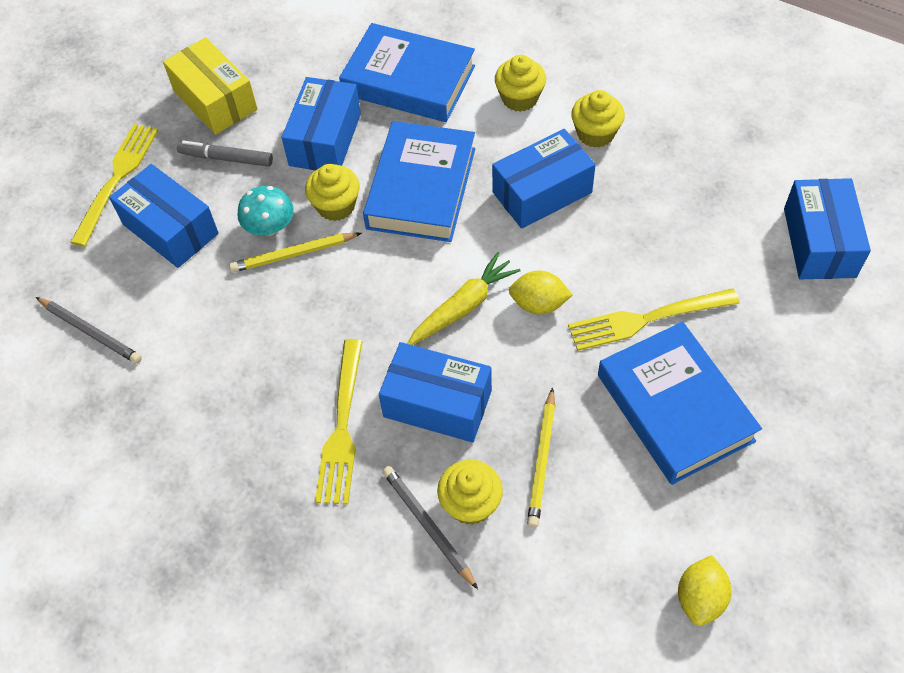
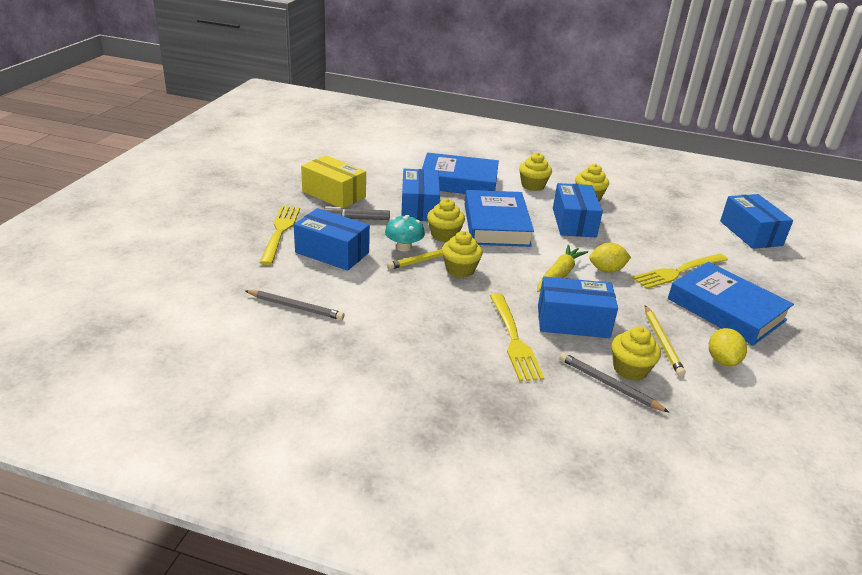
camera: 20 degrees left, 25 degrees down
(328, 281) = (460, 270): none -> yellow cupcake
(542, 192) = (574, 222): blue box -> blue box turned 45 degrees counterclockwise
(700, 598) = (816, 400): yellow lemon -> yellow lemon (722, 360)

